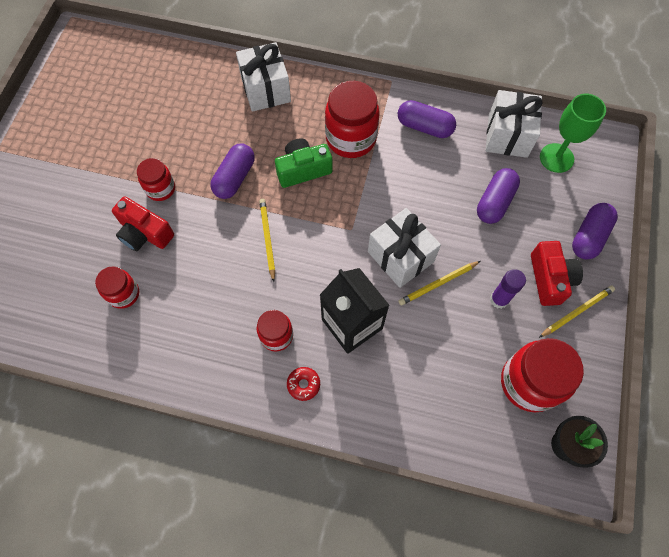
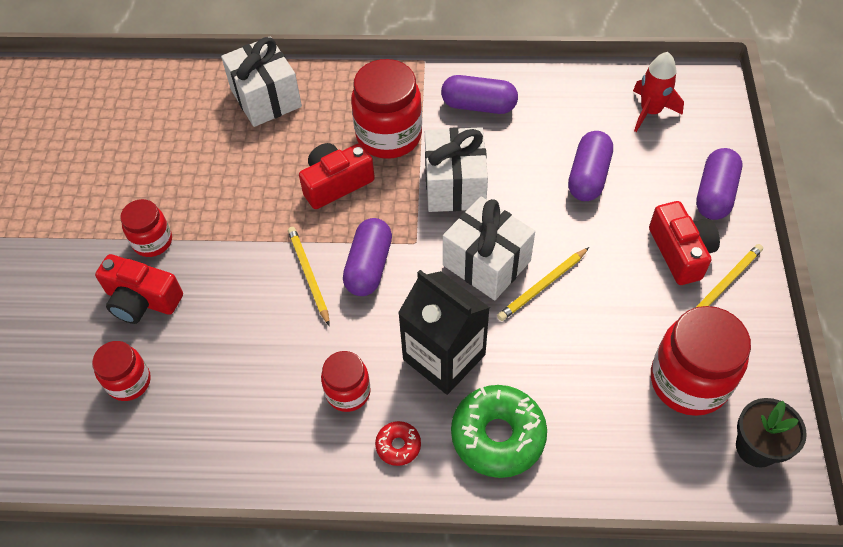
camera: 10 degrees left, 10 degrees down
(235, 178) = (249, 210): purple capsule -> purple capsule (369, 266)
(303, 170) = (336, 183): green camera -> red camera
(377, 393) = (498, 436): none -> green donut
(499, 299) = (624, 289): purple glue stick -> none
(507, 135) = (584, 97): white gift -> white gift (455, 185)
(556, 158) = (650, 111): green goblet -> red rocket

